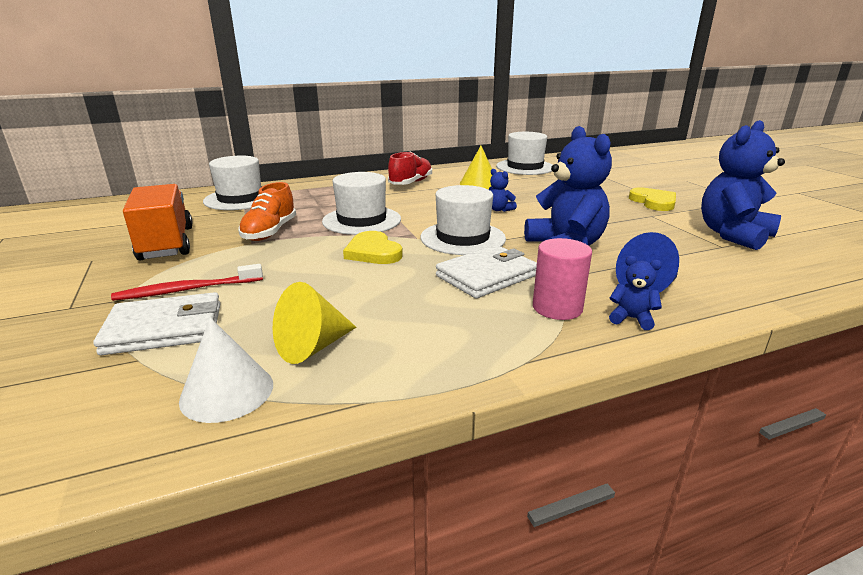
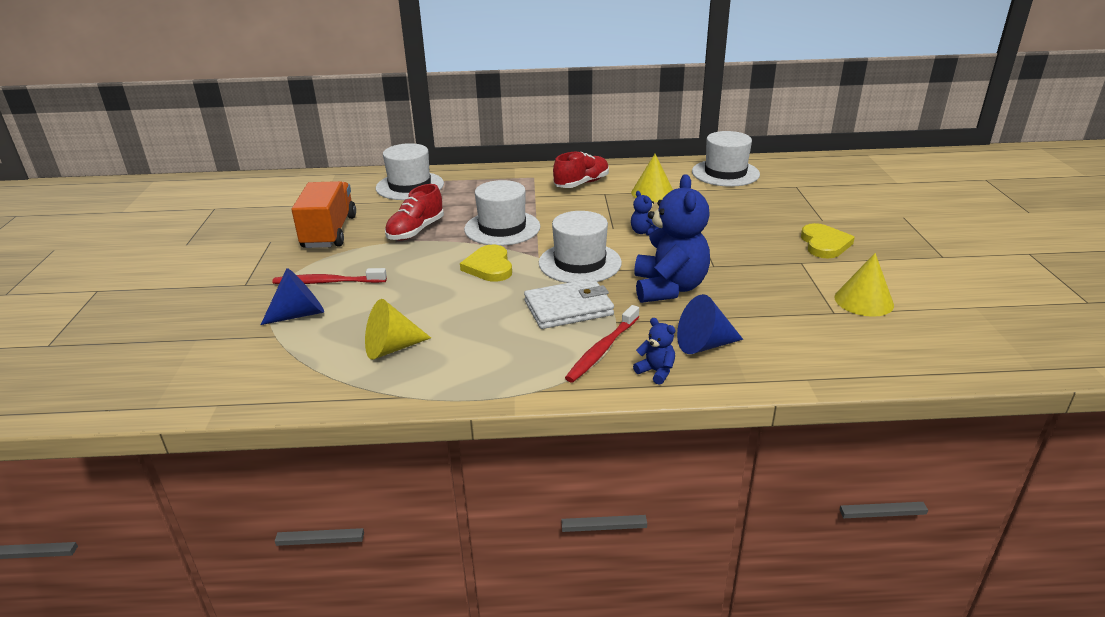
camera: 20 degrees right, 5 degrees up
(164, 328) = (300, 314): white wallet -> blue cone
(227, 392) = (320, 371): white cone -> none
(270, 232) = (416, 231): orange shoe -> red shoe
(557, 308) = (602, 350): pink cylinder -> red toothbrush
(733, 235) = (863, 301): blue teddy bear -> yellow cone

